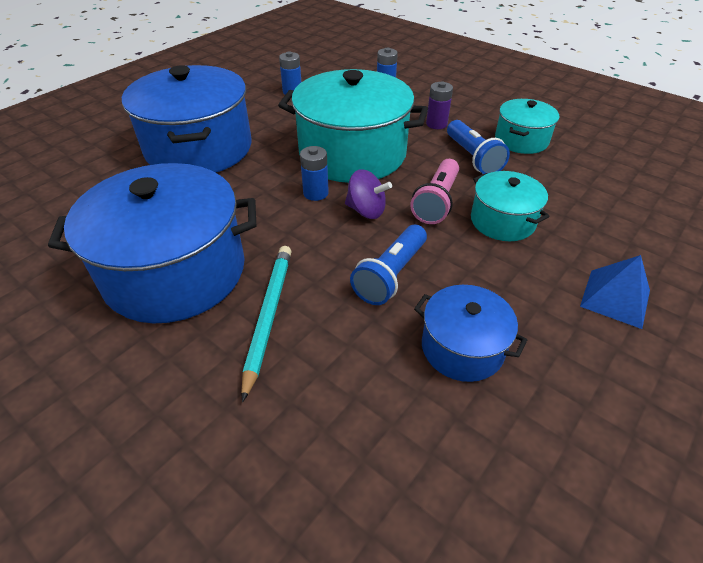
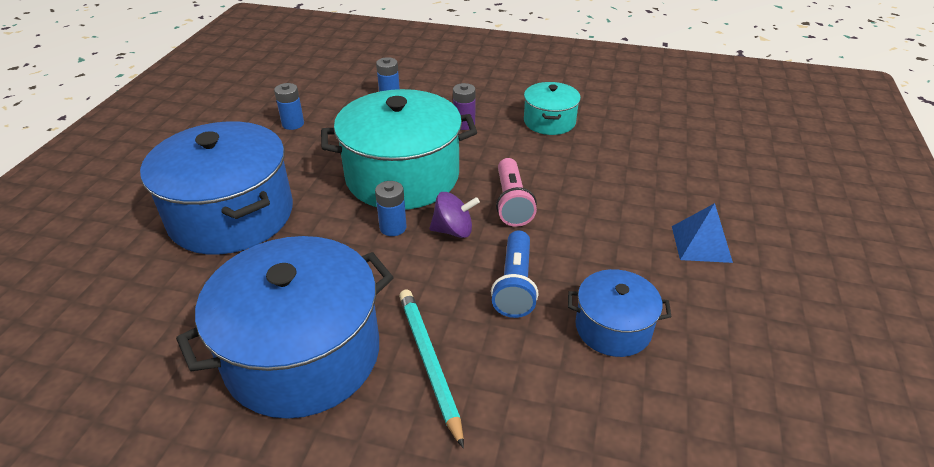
camera: 25 degrees left, 5 degrees down
(473, 158) = (517, 150): blue flashlight -> none
(502, 221) = (578, 204): turquoise pot -> none

